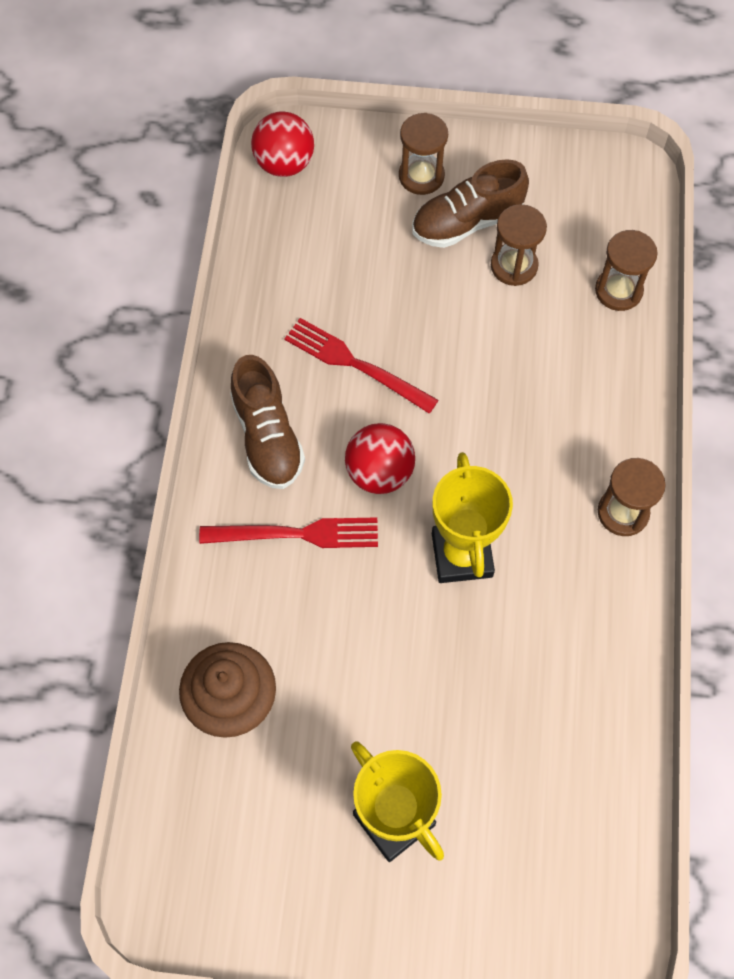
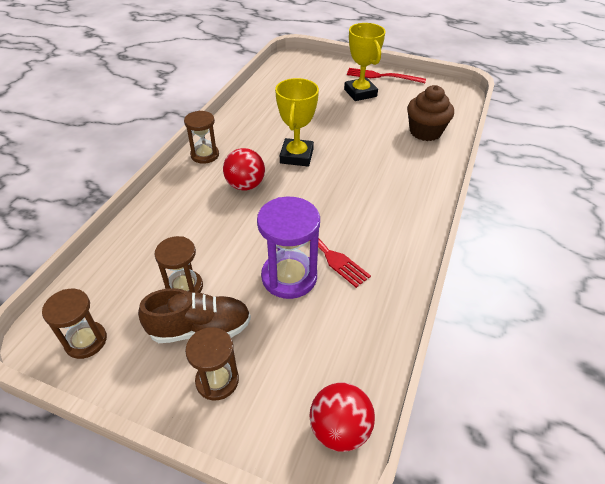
camera: 165 degrees left, 20 degrees down
(267, 437) = (392, 224): brown shoe -> none
(297, 534) = (382, 180): red fork -> red fork (382, 76)
(379, 473) = (328, 195): red ball -> red ball (245, 185)
(389, 312) = (289, 277): none -> purple hourglass
(618, 291) = (124, 254): brown hourglass -> brown hourglass (86, 341)

